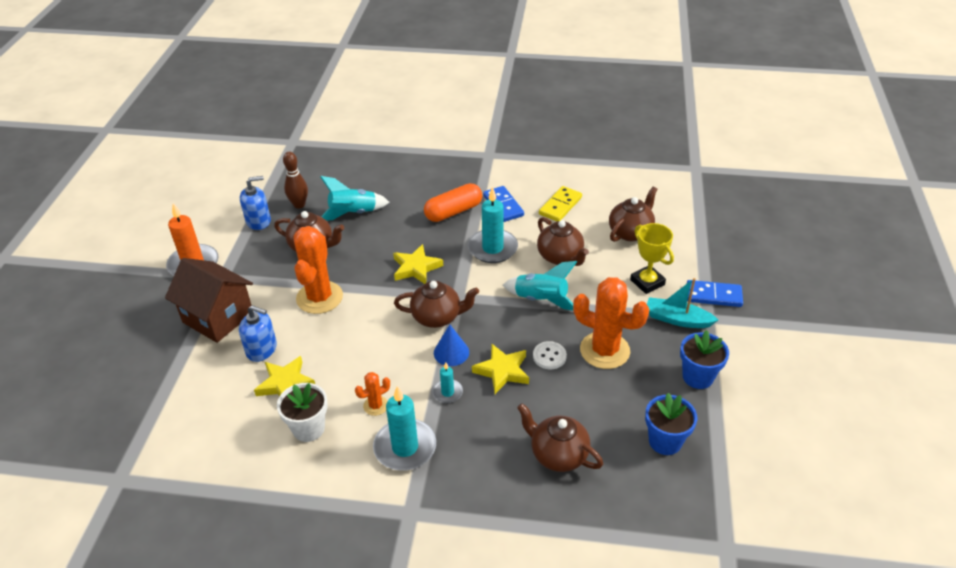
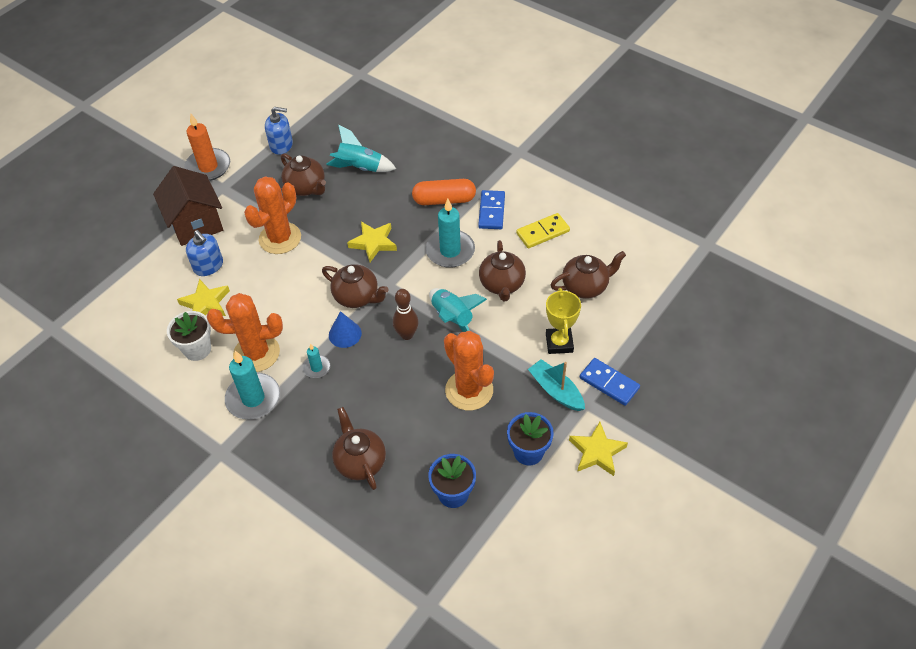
camera: 30 degrees right, 10 degrees up
(299, 205) = (323, 142): brown bowling pin -> brown bowling pin (407, 335)
(376, 406) = (256, 353): orange cactus -> orange cactus, size x2.10
(502, 371) = (372, 369): yellow star -> yellow star (597, 452)
(549, 356) = (419, 374): white button -> none

